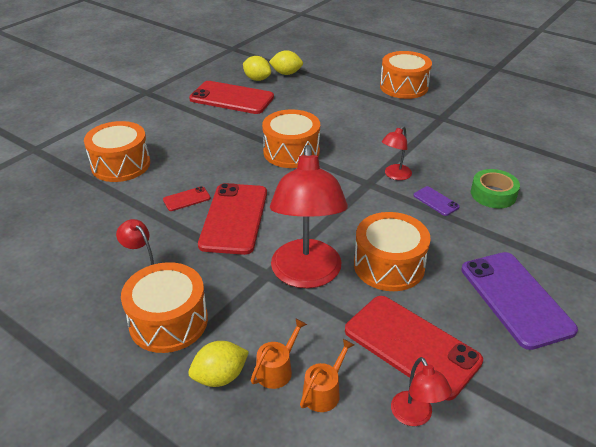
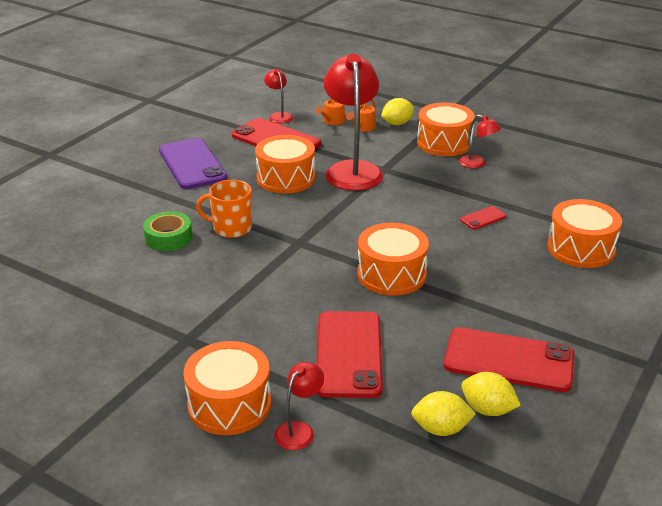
camera: 175 degrees right, 5 degrees down
(234, 218) = (428, 204): red phone -> red phone (349, 354)
(395, 175) = (269, 252): red lamp -> red lamp (299, 430)
(436, 201) = (231, 228): purple phone -> orange mug

